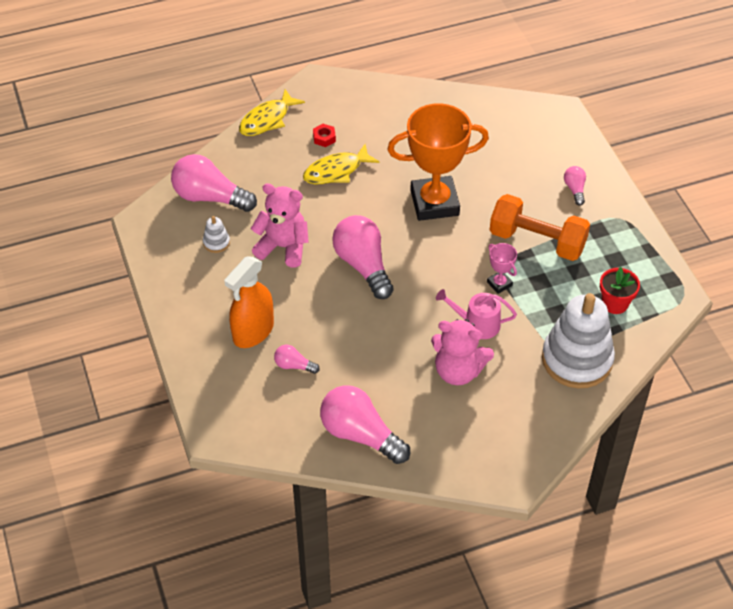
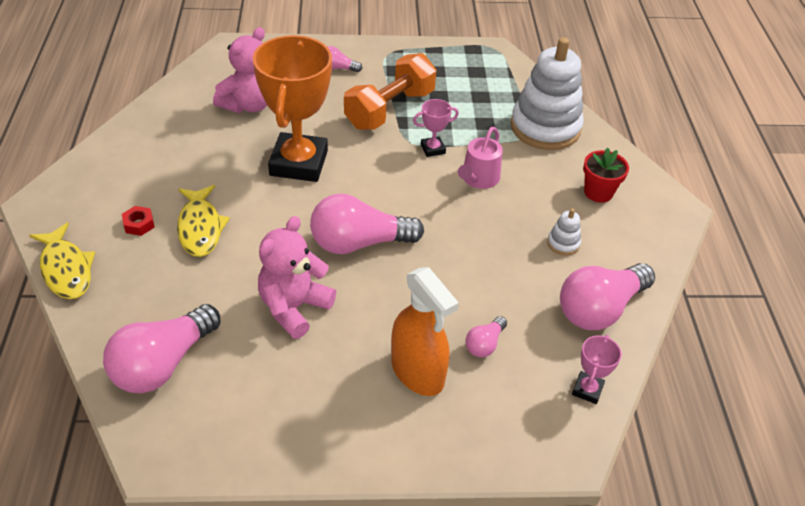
camera: 75 degrees left, 5 degrees down
(216, 242) = (249, 376): white stacking toy -> white stacking toy (563, 243)
(275, 437) = (587, 390): none -> pink trophy
(458, 371) = (534, 209): pink teddy bear -> pink teddy bear (249, 105)
(615, 303) = (487, 86): red flower pot -> red flower pot (598, 192)

